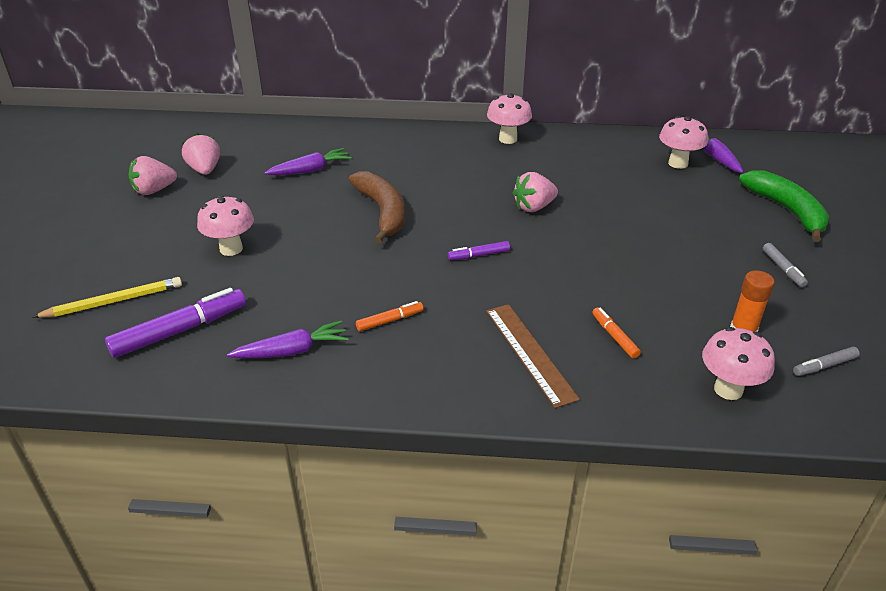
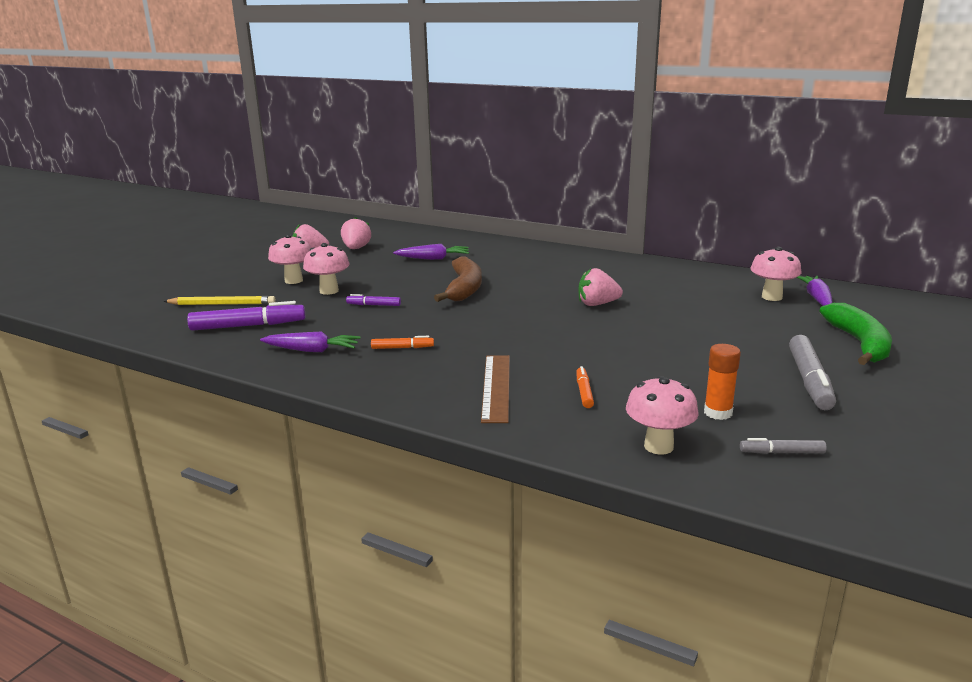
camera: 25 degrees right, 15 degrees down
(479, 255) = (516, 324): purple marker -> purple marker (374, 305)
(508, 139) = (619, 262): pink mushroom -> pink mushroom (293, 280)
(783, 269) = (809, 381): grey marker -> grey marker, size x1.93

